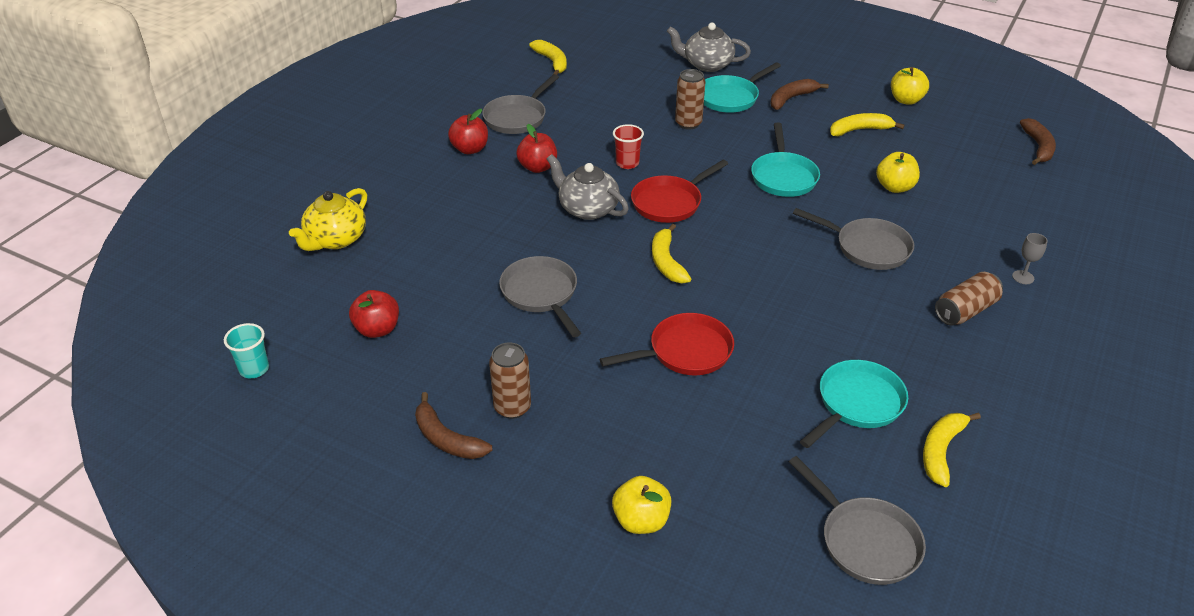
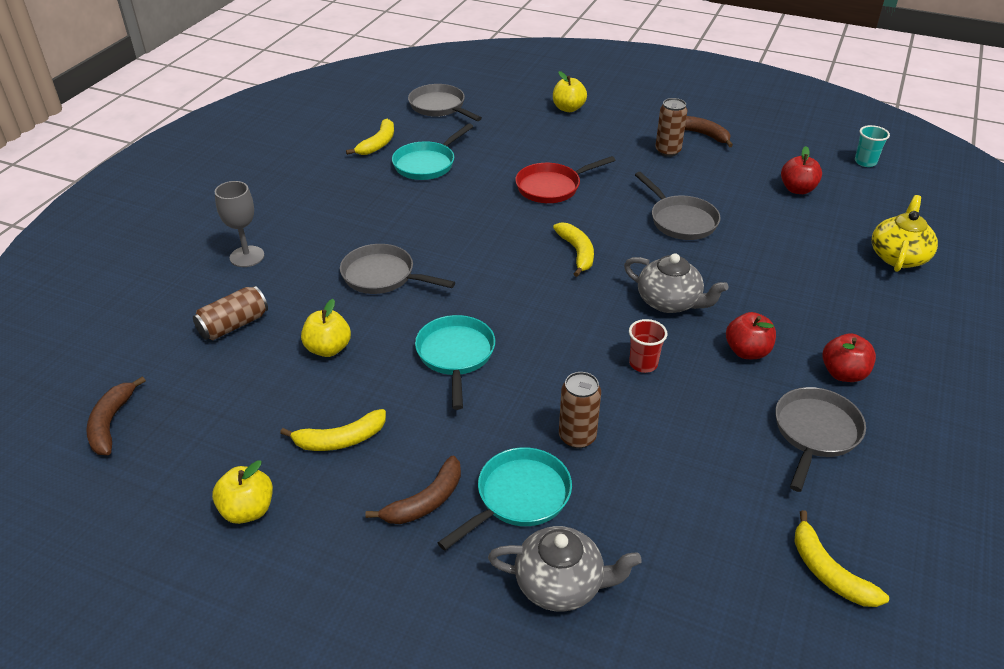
camera: 175 degrees right, 0 degrees up
(669, 202) = (584, 314): red pan -> none
(965, 311) = (316, 226): brown can -> brown can (234, 325)
(1023, 277) = (247, 256): grey goblet -> grey goblet, size x1.74

